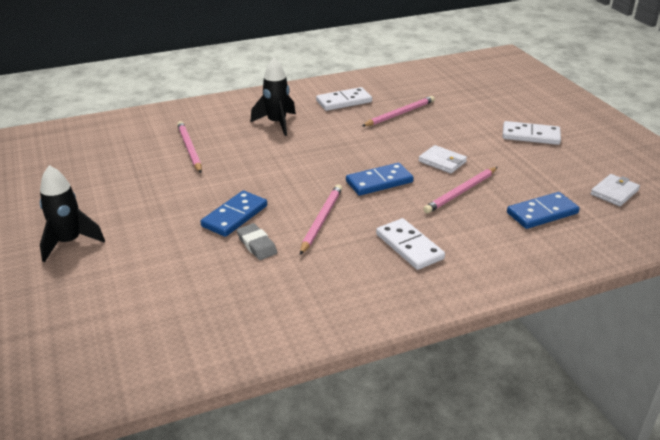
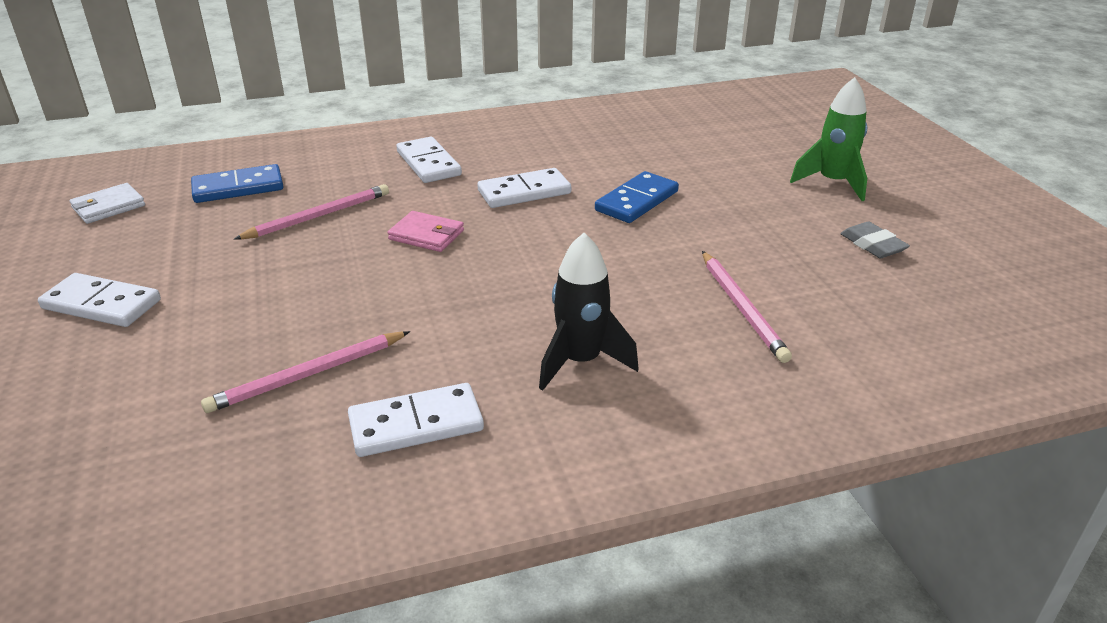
camera: 175 degrees left, 0 degrees up
(69, 242) = (832, 183): black rocket -> green rocket
(257, 245) = (605, 172): grey eraser -> grey eraser (872, 245)
(321, 220) = (524, 192): pink pencil -> white domino
(379, 182) = (426, 235): blue domino -> pink wallet
(442, 161) = (307, 262): white wallet -> none

